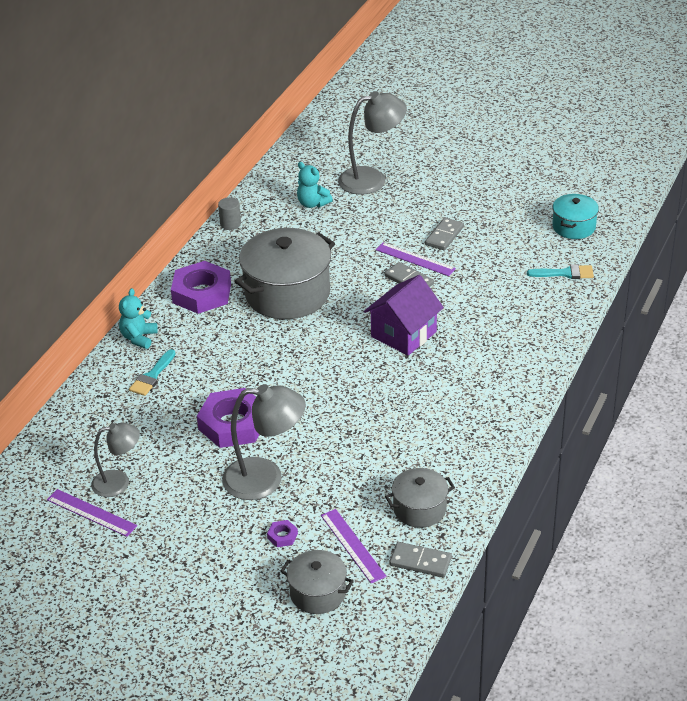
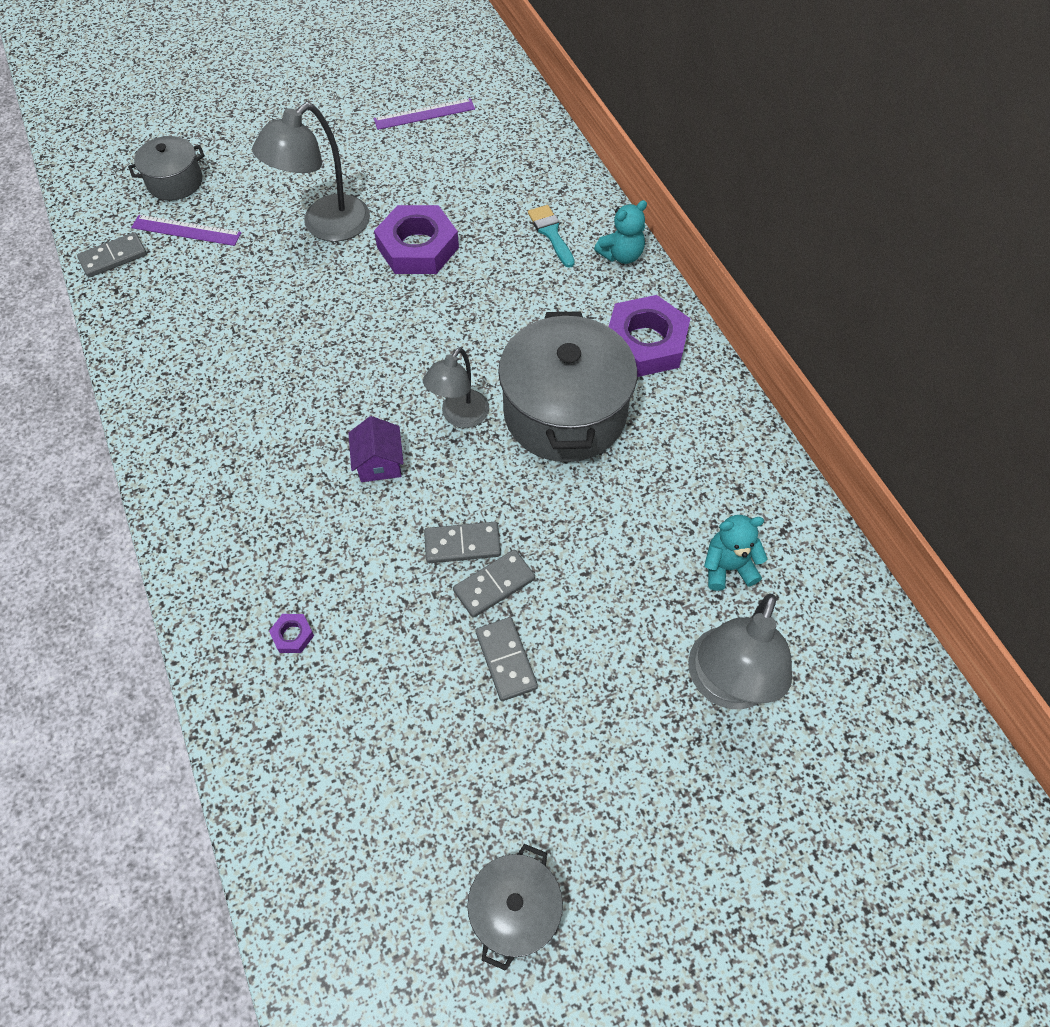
camera: 130 degrees right, 20 degrees up
(119, 482) = (438, 144): grey lamp -> grey lamp (459, 416)
(139, 338) = (621, 255): turquoise teddy bear -> turquoise teddy bear turned 90 degrees clockwise
(230, 224) = (761, 451): grey cylinder -> none
(282, 536) = (254, 198): purple nut -> purple nut (293, 635)
(404, 334) = (379, 463): purple house -> purple house, size x0.59
(415, 259) = (494, 585): purple ruler -> grey domino
(419, 509) = (159, 297): grey pot -> grey pot (515, 909)
(565, 273) = (281, 732): turquoise brush -> none
(573, 227) = (352, 851): turquoise pot -> none

